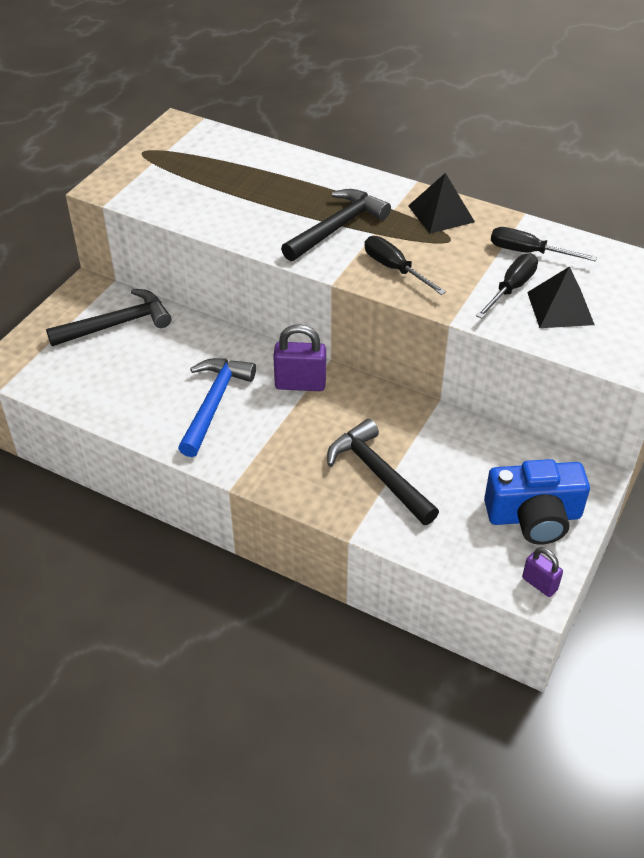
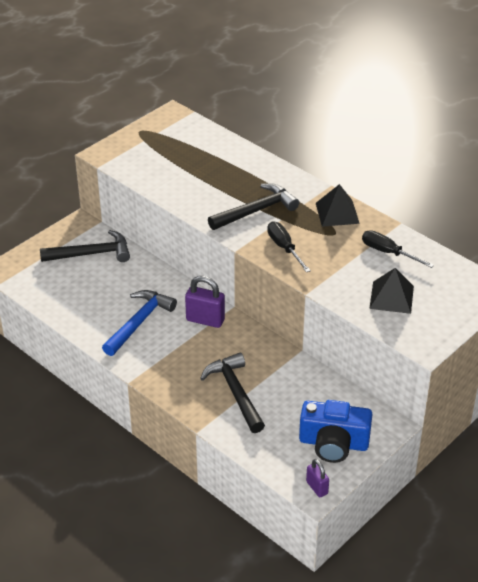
camera: 15 degrees right, 5 degrees down
(511, 288) = (362, 277): black screwdriver -> none

